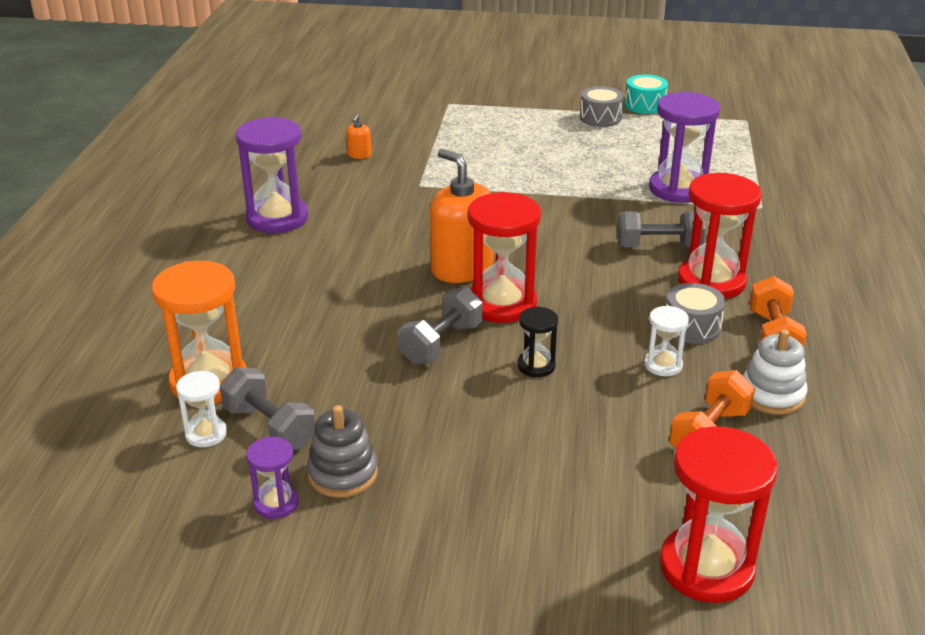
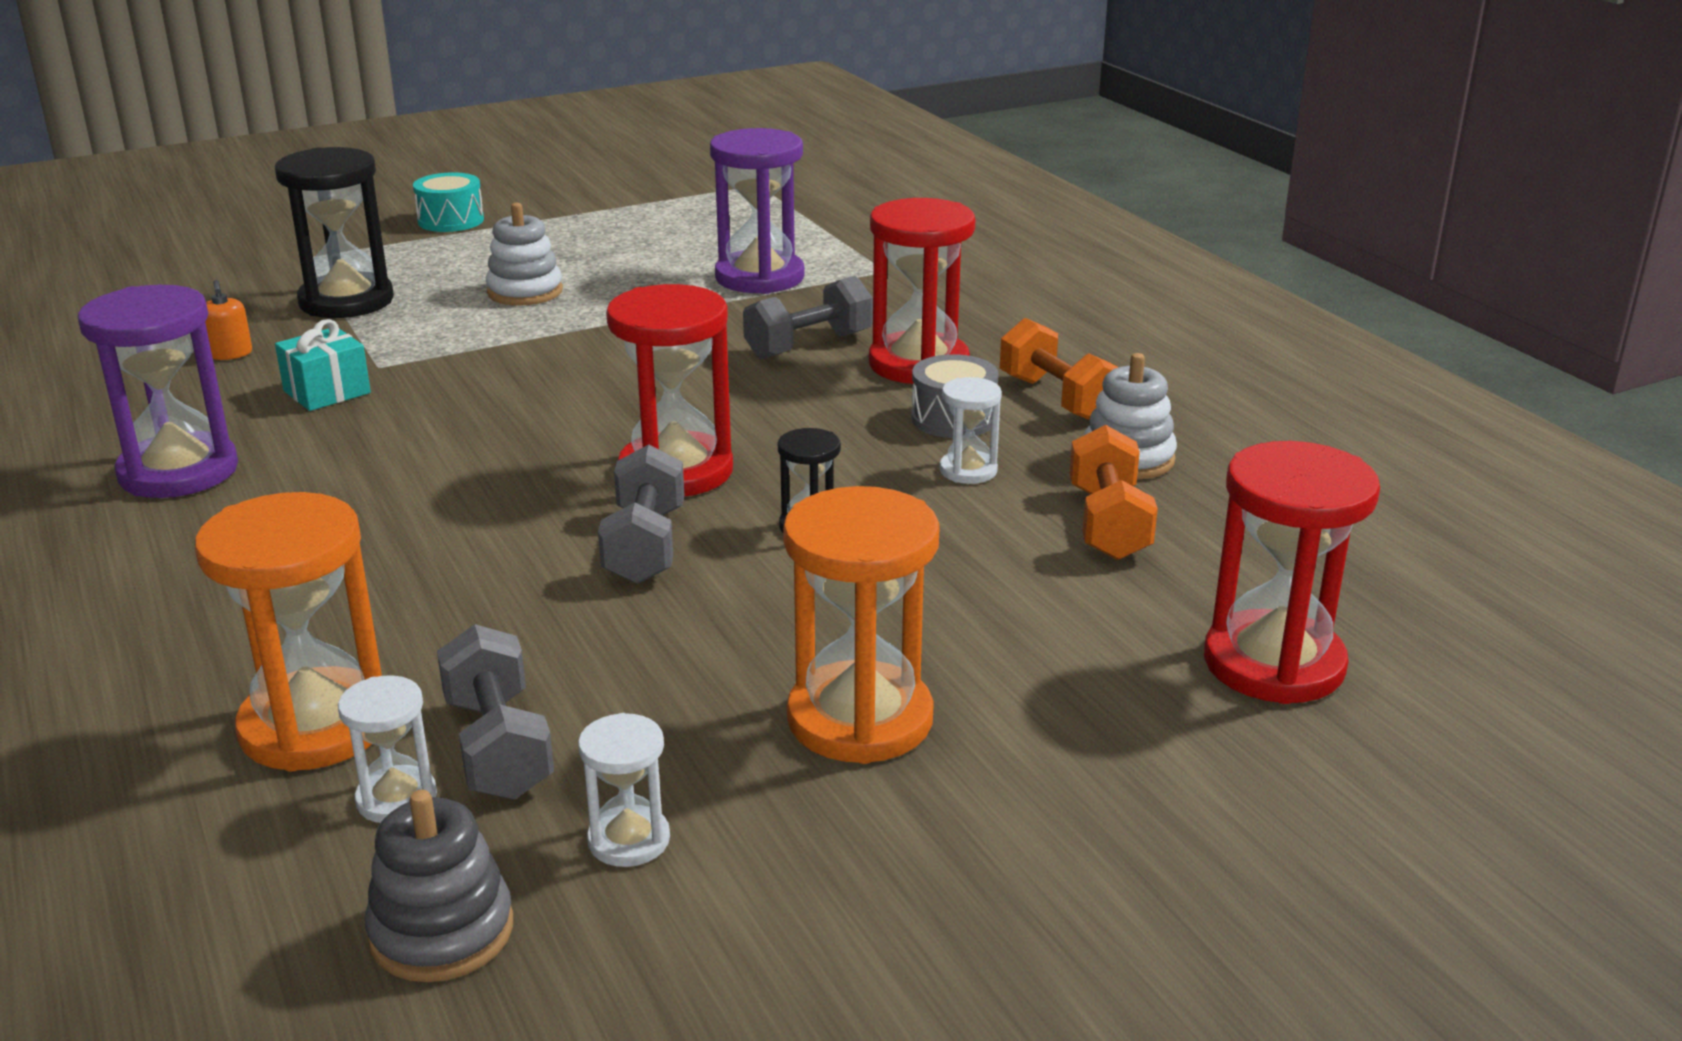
camera: 35 degrees left, 5 degrees down
(269, 427) = (498, 747): grey dumbbell -> grey dumbbell turned 60 degrees clockwise
(276, 503) = (629, 840): purple hourglass -> white hourglass
(342, 474) = (688, 759): grey stacking toy -> grey stacking toy (442, 931)
(381, 193) = (327, 392): none -> turquoise gift
(441, 138) = (346, 301): none -> black hourglass
(443, 491) = (860, 719): none -> orange hourglass
(462, 268) = (567, 448): orange soap dispenser -> none
(536, 159) = (525, 292): none -> white stacking toy
(600, 118) = (560, 224): grey drum -> none
(645, 105) = (606, 197): turquoise drum -> turquoise drum (451, 220)

